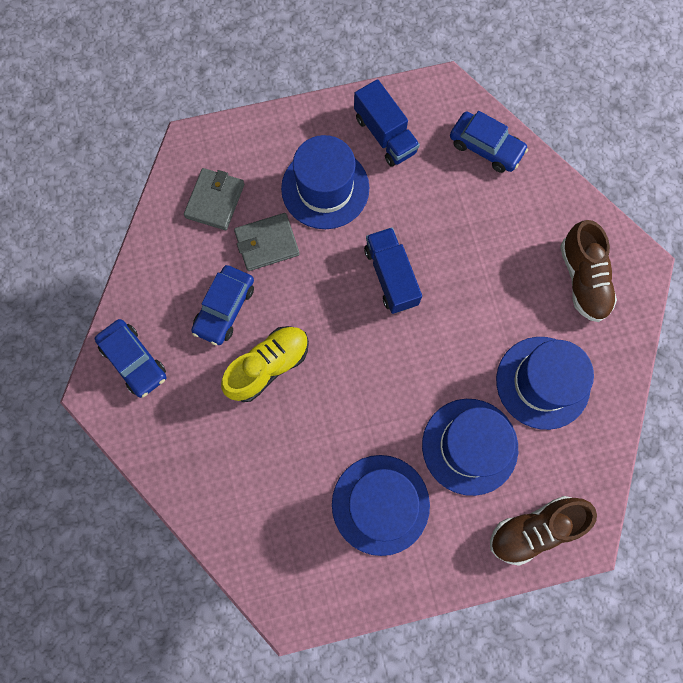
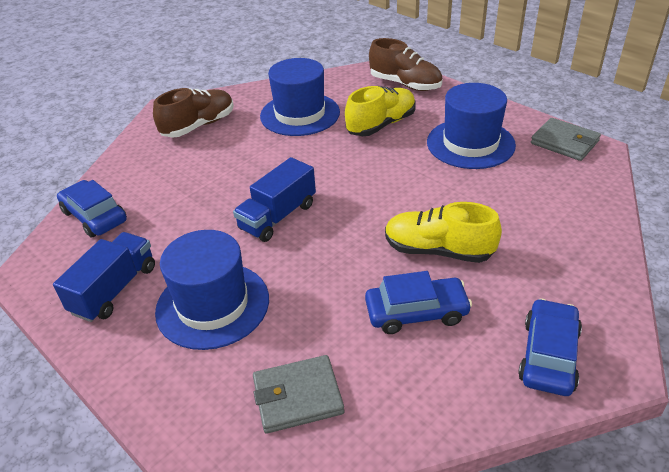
camera: 120 degrees left, 35 degrees down
(267, 243) = (315, 318): grey wallet -> grey wallet (564, 142)
(469, 446) = (381, 125): blue hat -> yellow shoe
(486, 147) = (94, 216): blue car -> blue car turned 45 degrees counterclockwise

